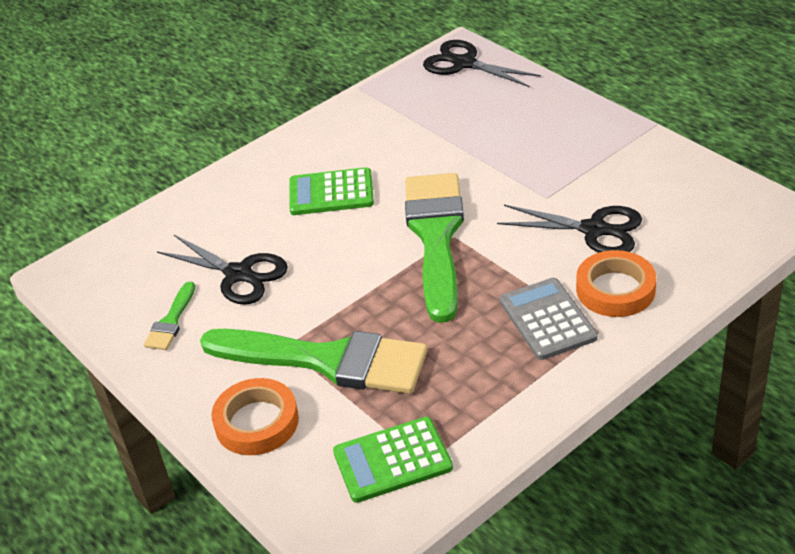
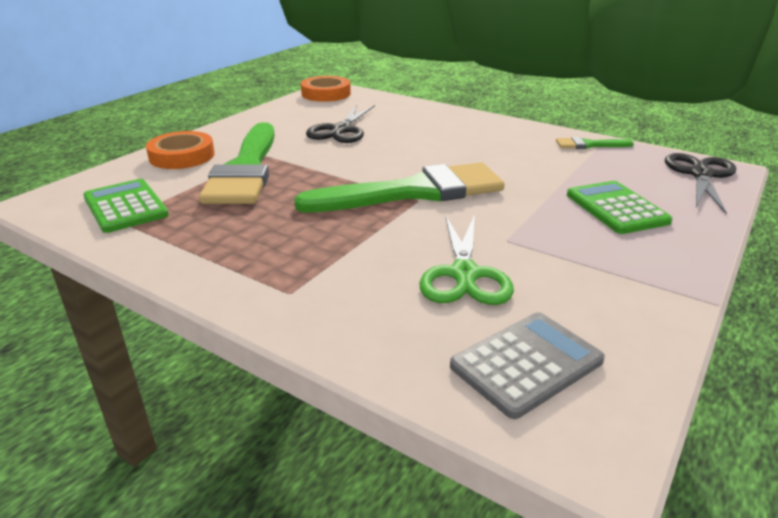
camera: 70 degrees right, 10 degrees down
(171, 321) = (287, 119): green brush -> green brush (589, 145)
(331, 193) = (453, 145): green calculator -> green calculator (616, 208)
(547, 319) = (304, 259): grey calculator -> grey calculator (526, 364)
(594, 230) = (464, 275): black scissors -> green scissors
(615, 289) = (362, 298): orange tape -> orange tape (326, 94)

